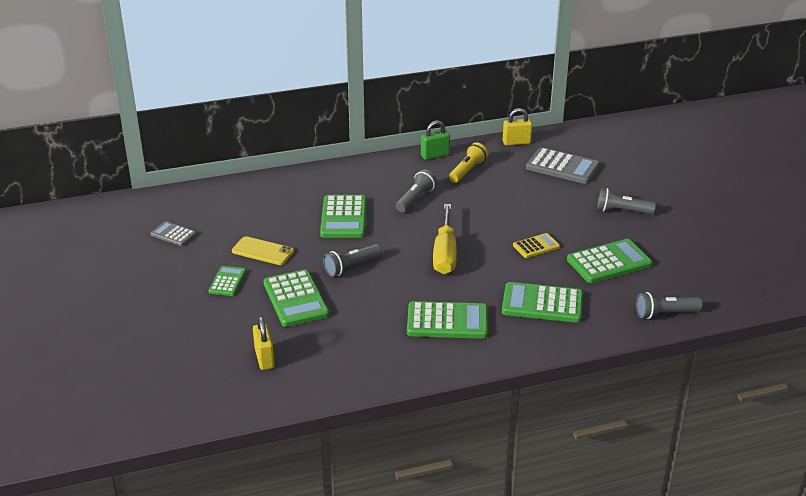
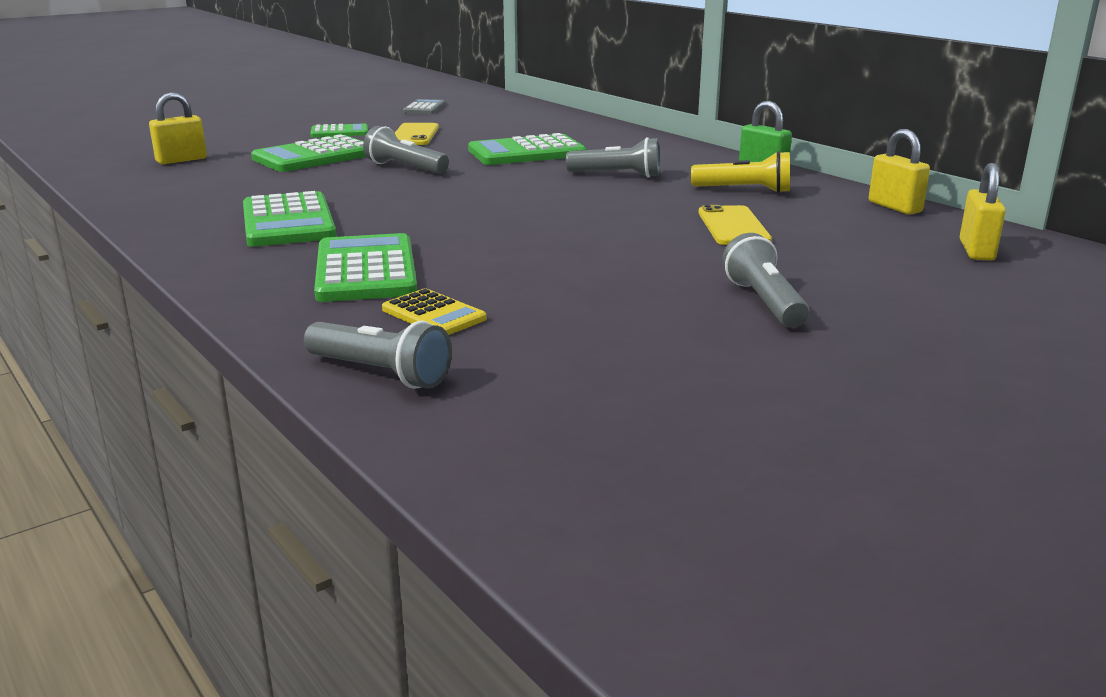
camera: 70 degrees right, 10 degrees down
(445, 253) = (478, 203): yellow screwdriver -> none
(524, 190) = (733, 226): none -> yellow phone
(536, 246) = (552, 250): yellow calculator -> yellow calculator (433, 314)
(562, 167) = (863, 243): grey calculator -> none
(583, 146) = (976, 251): none -> yellow padlock
(609, 262) = (547, 307): green calculator -> none
(665, 313) = (380, 373): grey flashlight -> grey flashlight turned 150 degrees clockwise

